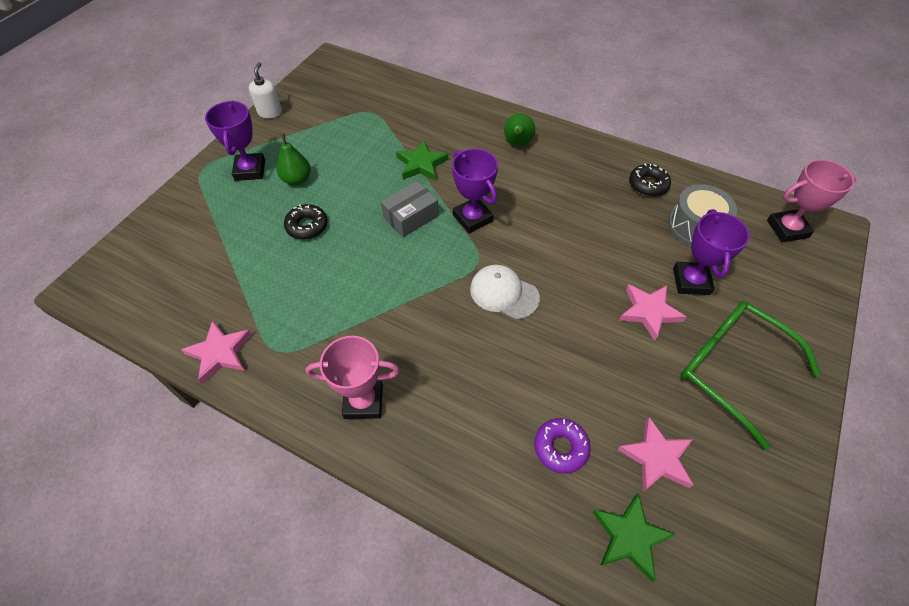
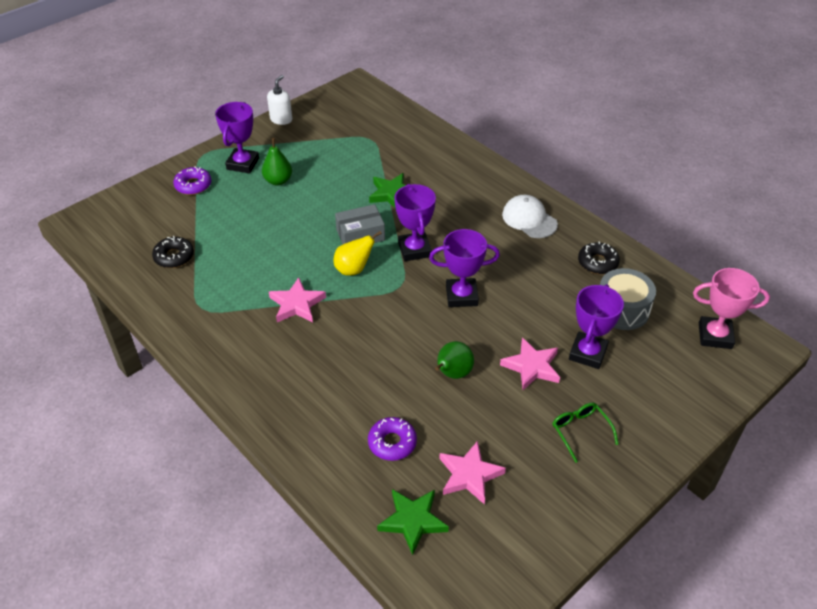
camera: 20 degrees right, 10 degrees down
(205, 208) = (193, 185): none -> purple donut
(220, 353) = (158, 297): pink star -> pink star (297, 304)
(307, 226) = (269, 220): black donut -> black donut (174, 257)
(363, 401) = (251, 362): pink trophy -> none
(422, 257) = (354, 269): none -> yellow pear
(504, 293) = (409, 316): white cap -> white cap (529, 219)
(517, 143) = (491, 197): green pear -> green pear (452, 374)
(543, 255) = (461, 296): none -> purple trophy
(731, 368) = (580, 431): green glasses -> green glasses, size x0.48

